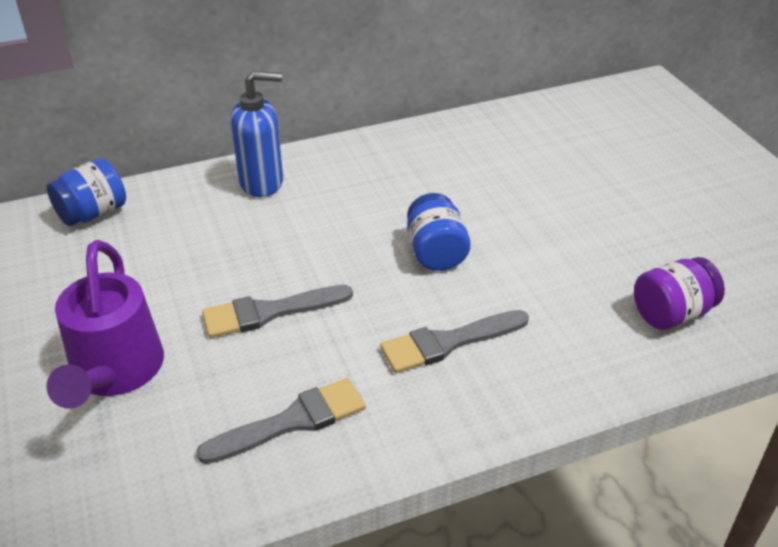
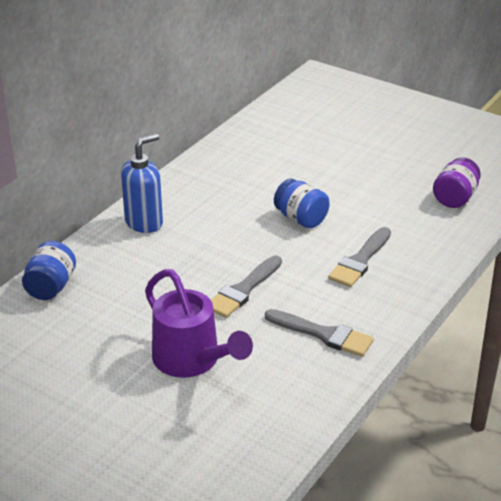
camera: 35 degrees left, 5 degrees down
(292, 421) = (323, 334): grey brush -> grey brush turned 90 degrees clockwise

